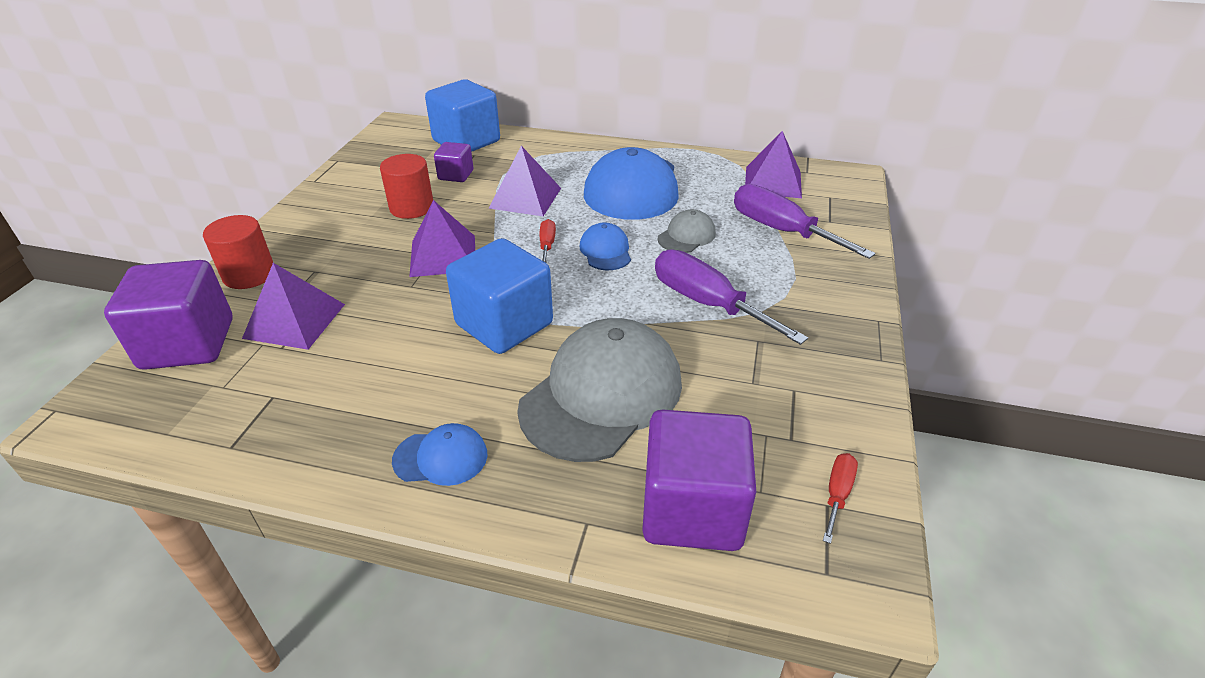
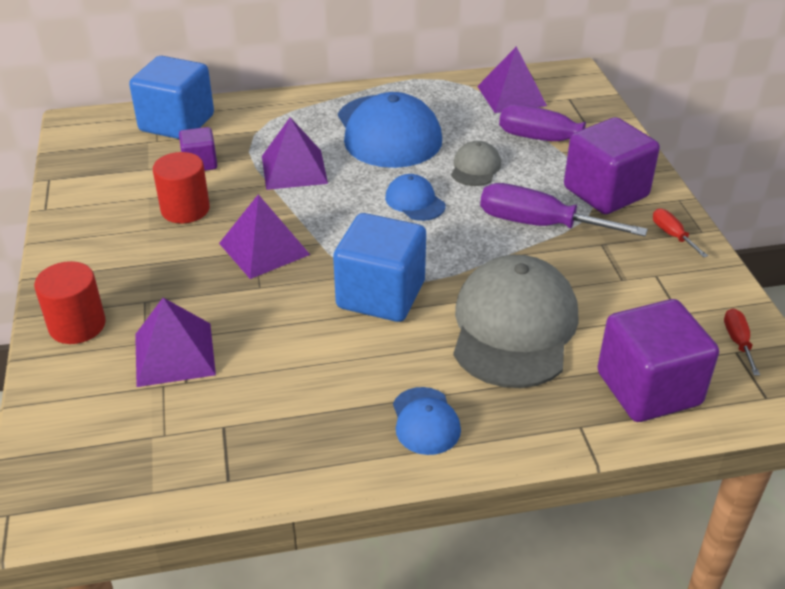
camera: 25 degrees left, 0 degrees up
(188, 344) = (84, 409): purple cube -> purple cube (605, 192)
(441, 457) = (425, 421): blue cap -> blue cap turned 105 degrees clockwise
(547, 245) = (356, 210): red screwdriver -> red screwdriver (672, 235)

